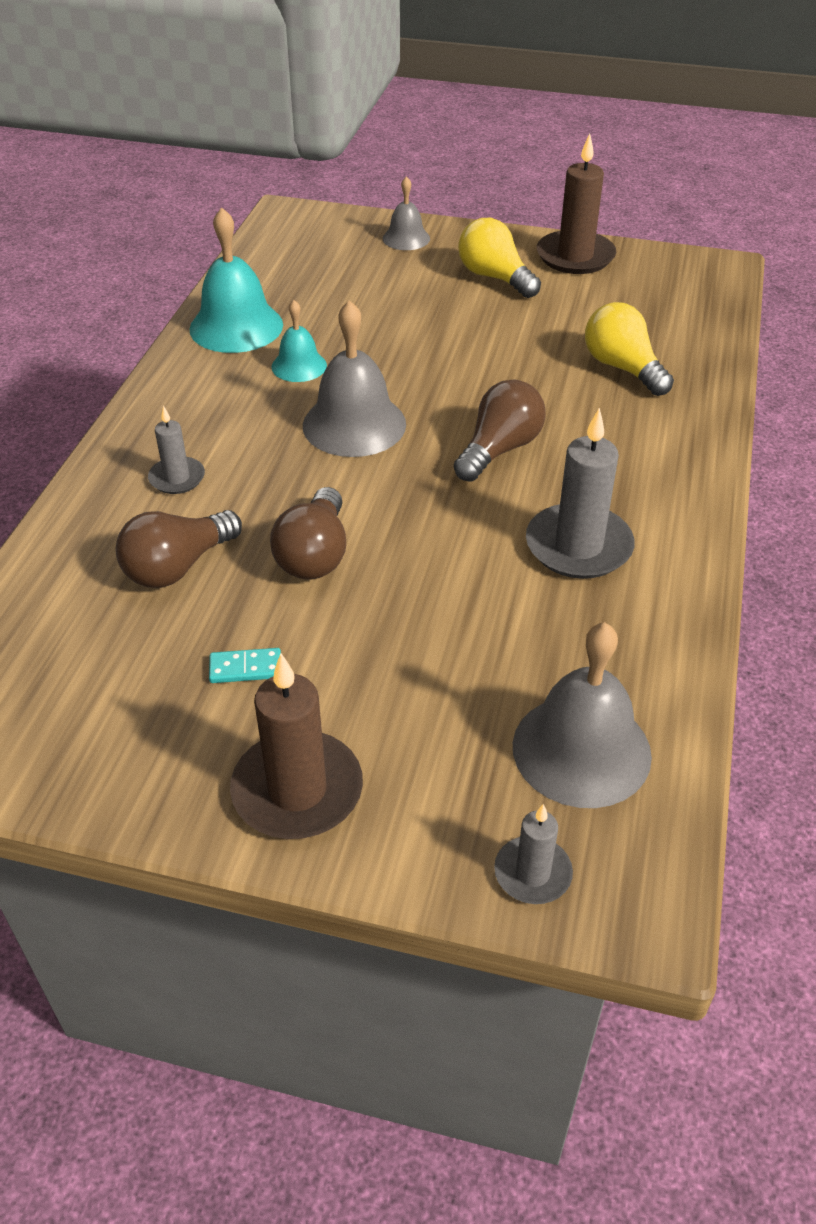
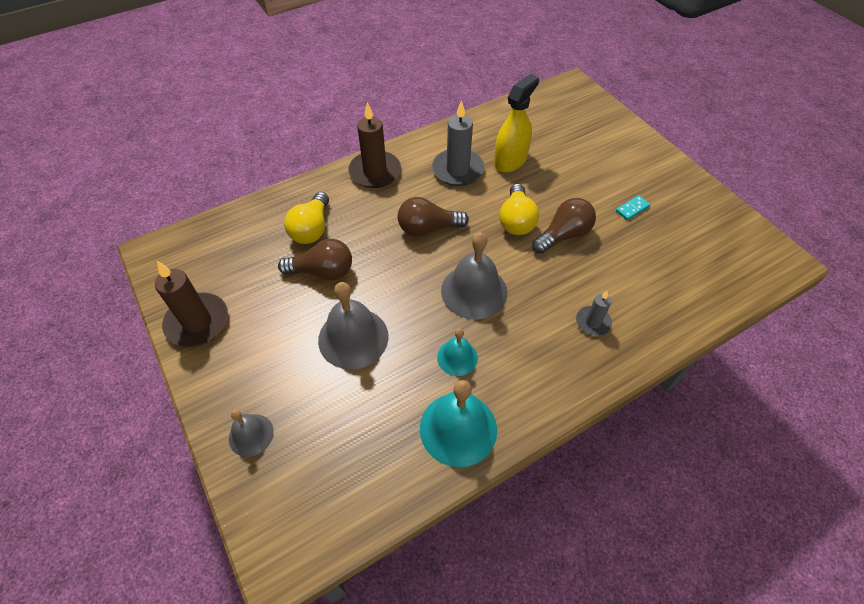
camera: 135 degrees left, 10 degrees up
(178, 567) = (628, 270): brown light bulb -> brown light bulb (323, 272)
(245, 668) = (632, 209): turquoise domino -> turquoise domino turned 75 degrees counterclockwise
(297, 790) = (645, 162): brown candle -> brown candle (375, 172)
(495, 277) = (263, 342): yellow light bulb -> yellow light bulb (516, 220)
(527, 617) = (510, 160): none -> yellow spray bottle
(532, 873) = (594, 106): grey candle -> none
(581, 750) = (544, 119): grey bell -> grey bell (353, 338)

